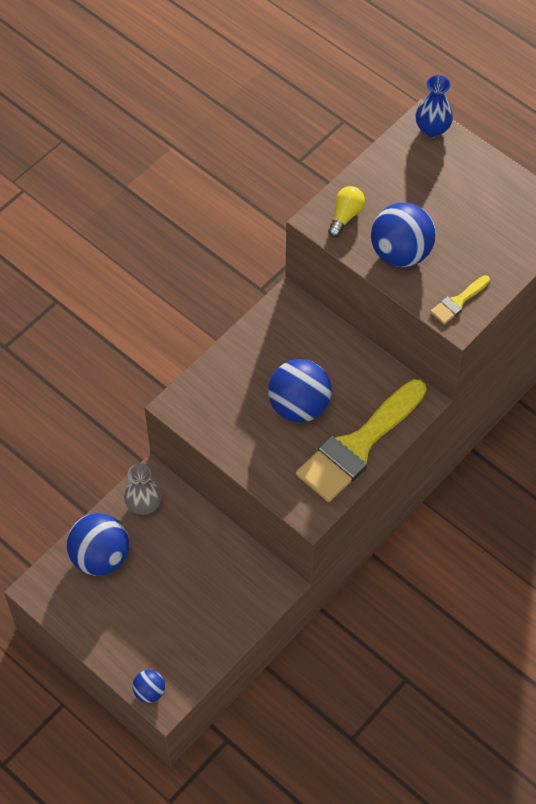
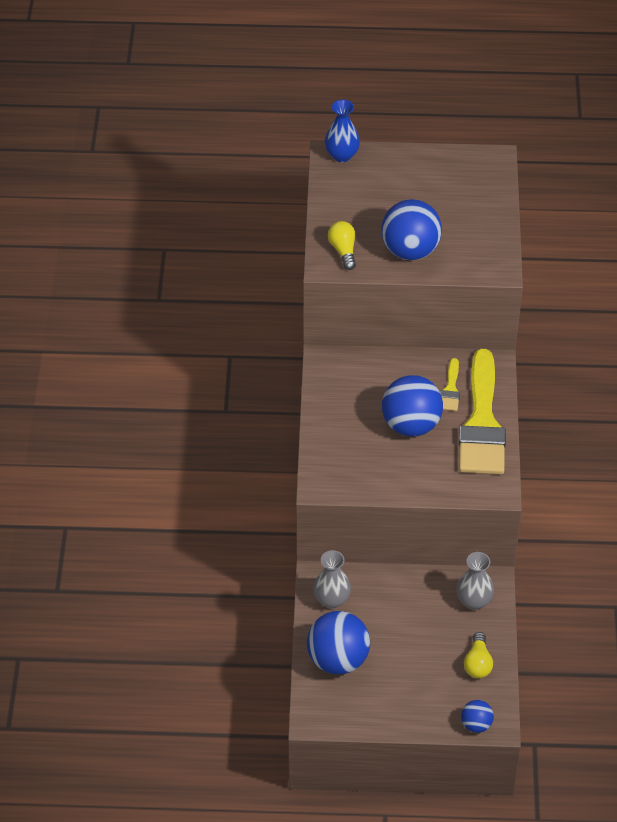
camera: 40 degrees left, 10 degrees down
(201, 643) = (477, 663): none -> yellow light bulb
(249, 589) = (474, 601): none -> grey vase
(458, 302) = (485, 257): yellow brush -> yellow brush (450, 389)

